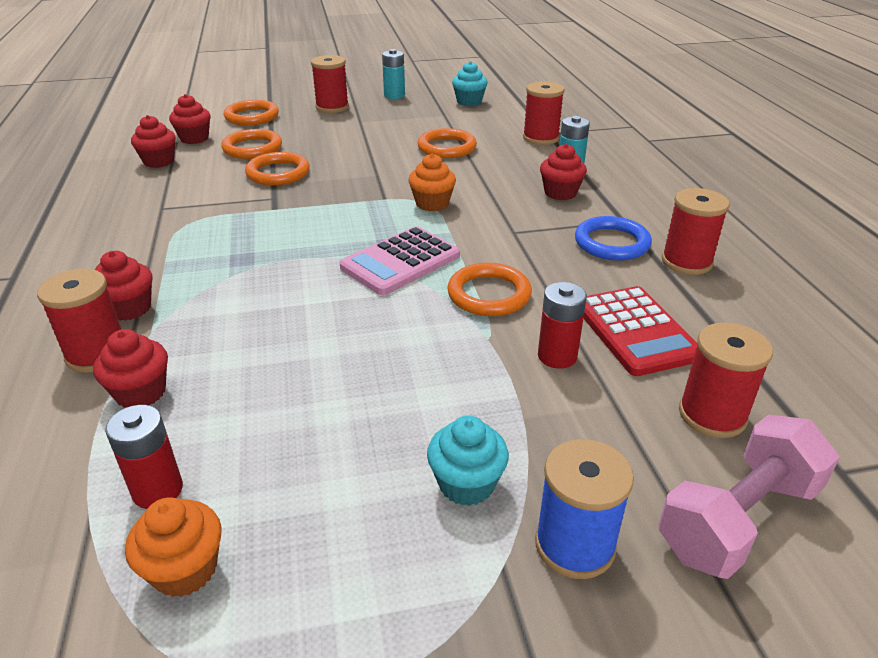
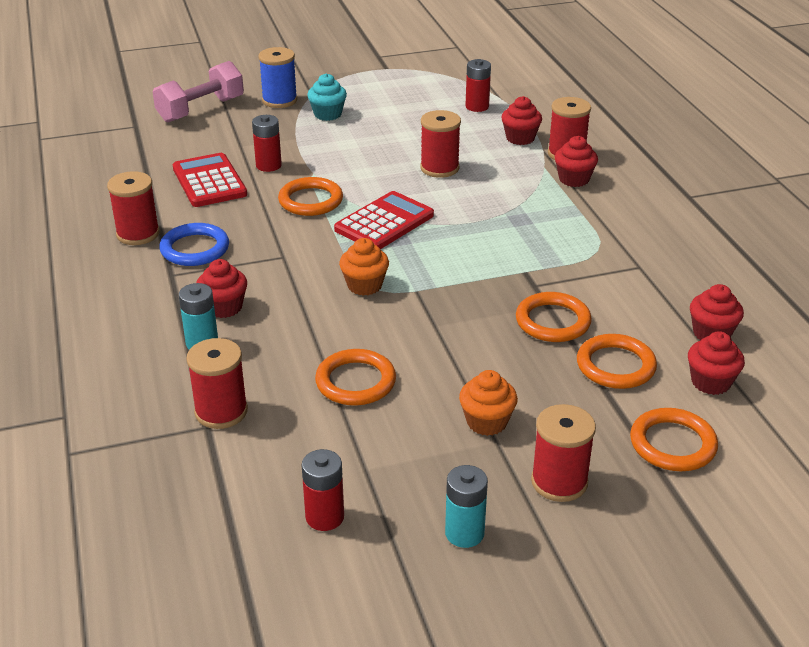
camera: 175 degrees right, 0 degrees up
(185, 569) = (446, 88): orange cupcake -> orange cupcake (486, 422)
(400, 262) = (384, 222): pink calculator -> red calculator
(469, 102) = (324, 517): turquoise cupcake -> red battery
(712, 415) = (187, 143): red spool -> red spool (439, 168)

